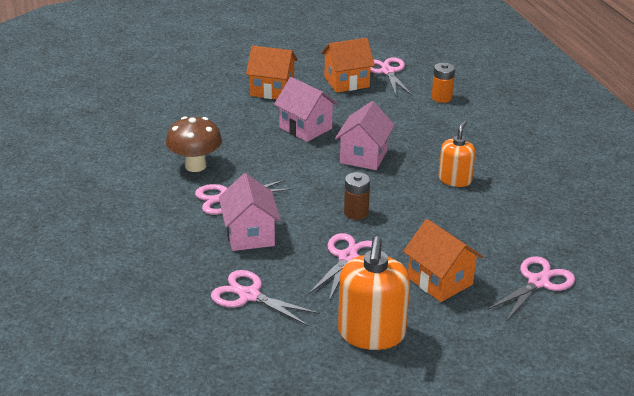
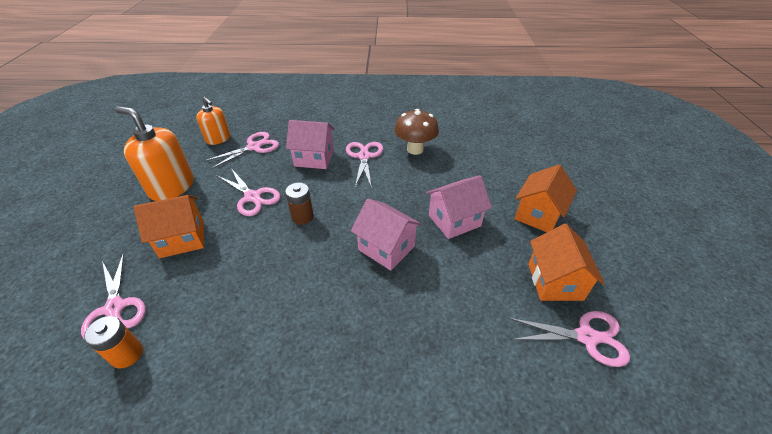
camera: 110 degrees right, 10 degrees up
(441, 98) = (501, 378): orange battery -> orange battery (127, 354)
(455, 179) = (307, 310): orange soap dispenser -> orange soap dispenser (218, 139)

